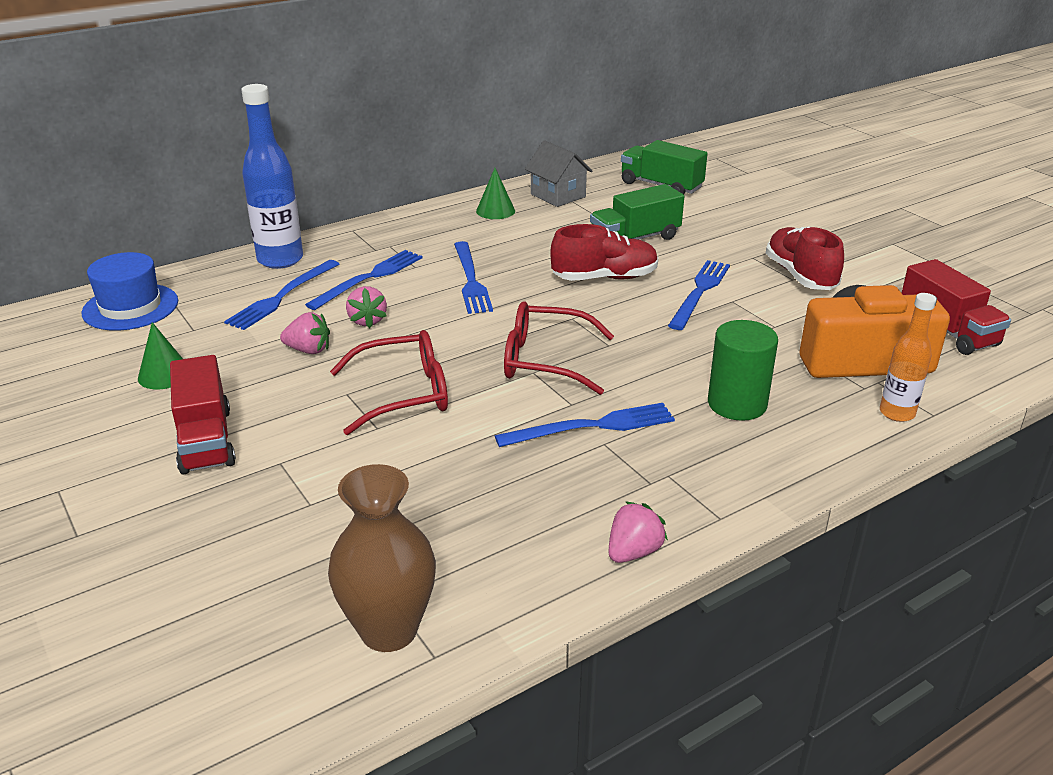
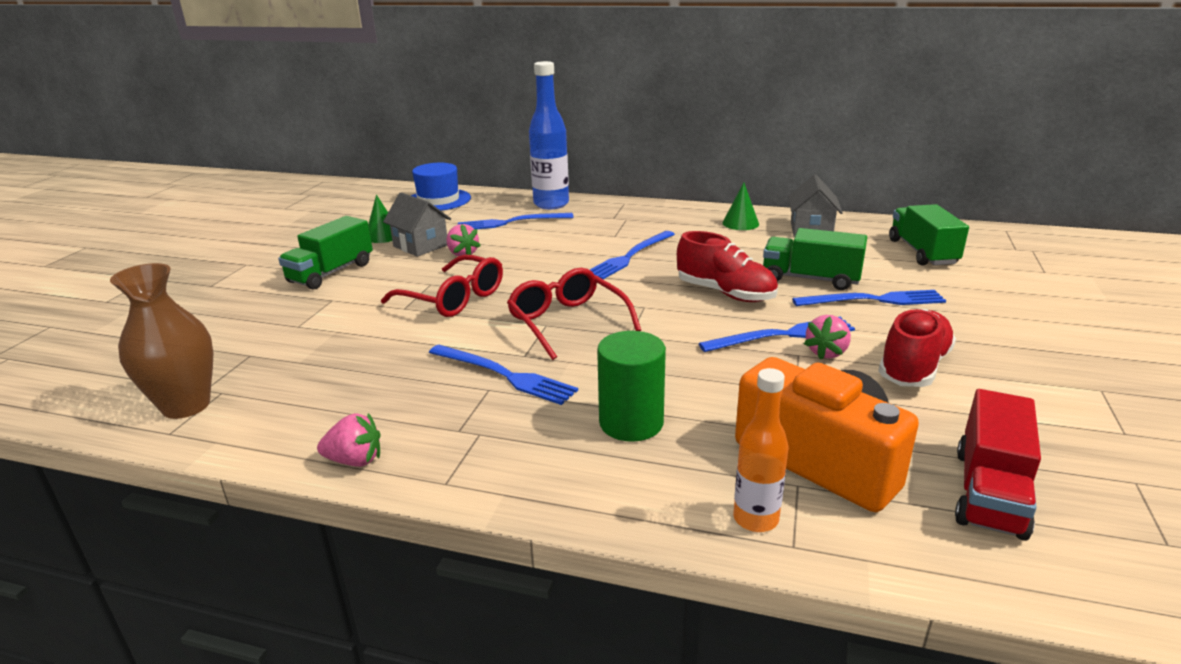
camera: 50 degrees right, 5 degrees down
(206, 440) = (331, 273): red truck -> green truck
(240, 364) = (420, 246): none -> grey house
(367, 321) = (523, 252): pink strawberry -> pink strawberry (827, 352)
(369, 278) = (574, 231): blue fork -> blue fork (873, 300)

